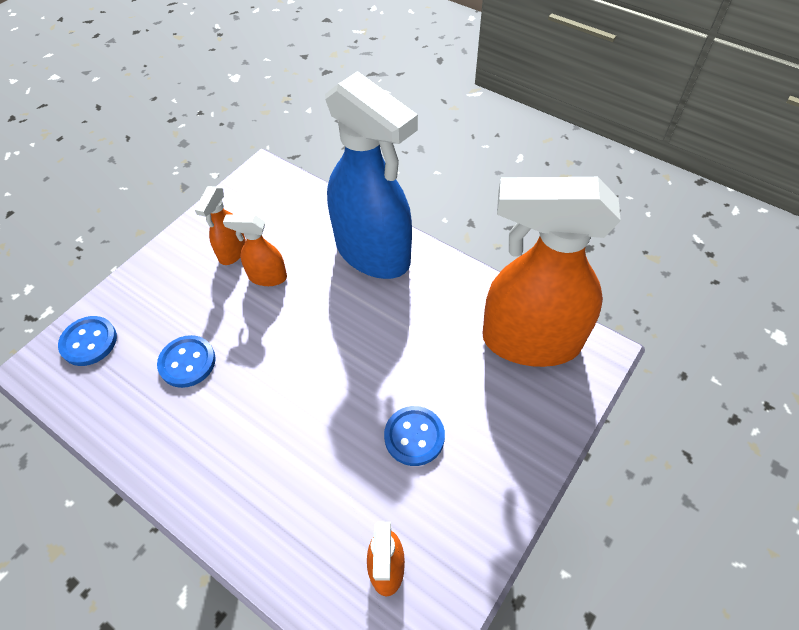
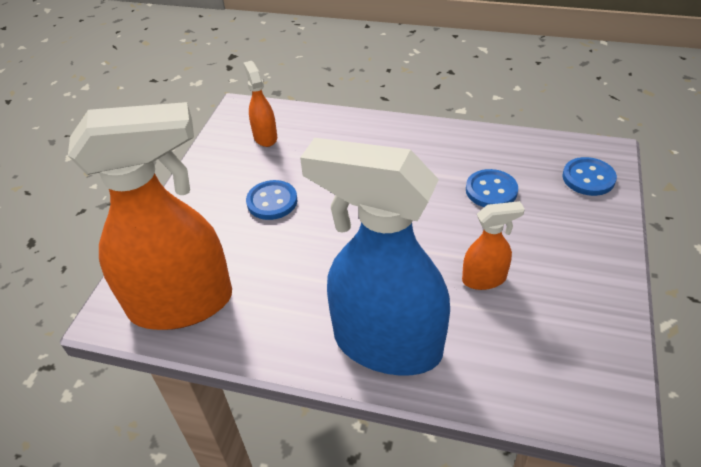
camera: 160 degrees right, 10 degrees down
(232, 252) = (545, 292): orange spray bottle -> none

